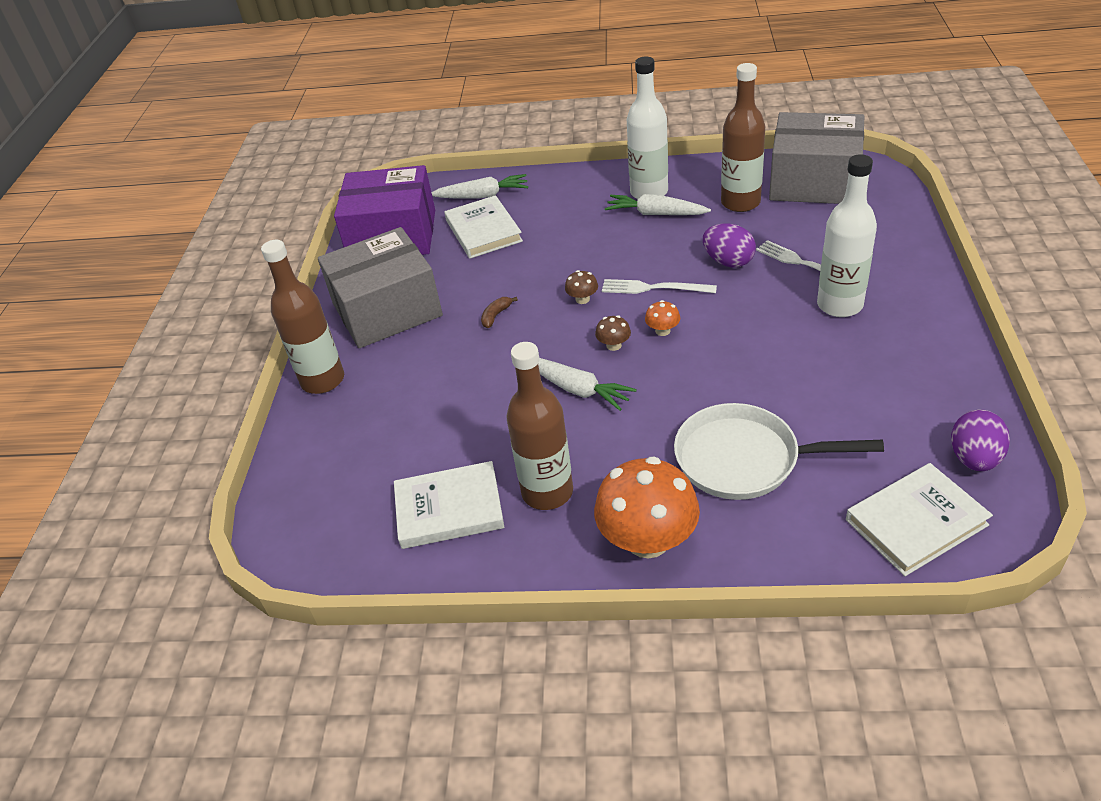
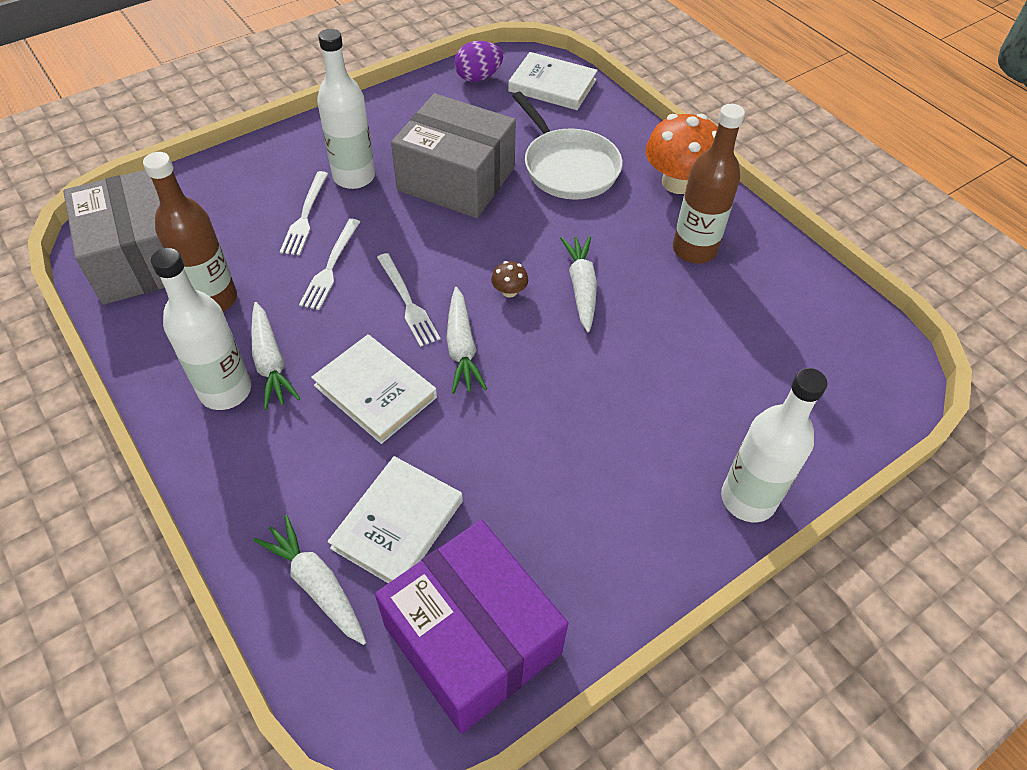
camera: 135 degrees left, 10 degrees up
(323, 380) = (748, 499): brown bottle -> white bottle
(387, 310) = (607, 523): grey box -> grey box (456, 179)
(449, 509) = (765, 295): white book -> white book (375, 391)
(496, 316) = (538, 406): brown banana -> none
(582, 299) = (462, 348): brown mushroom -> white carrot
(662, 331) = (465, 268): orange mushroom -> none
(728, 261) = (330, 267): purple egg -> white fork

